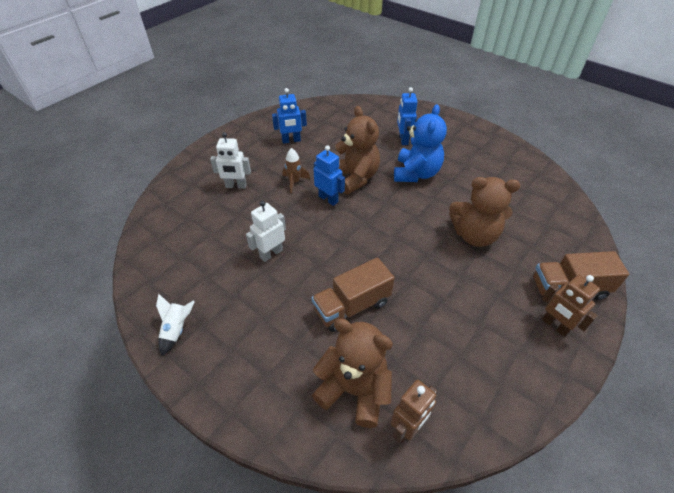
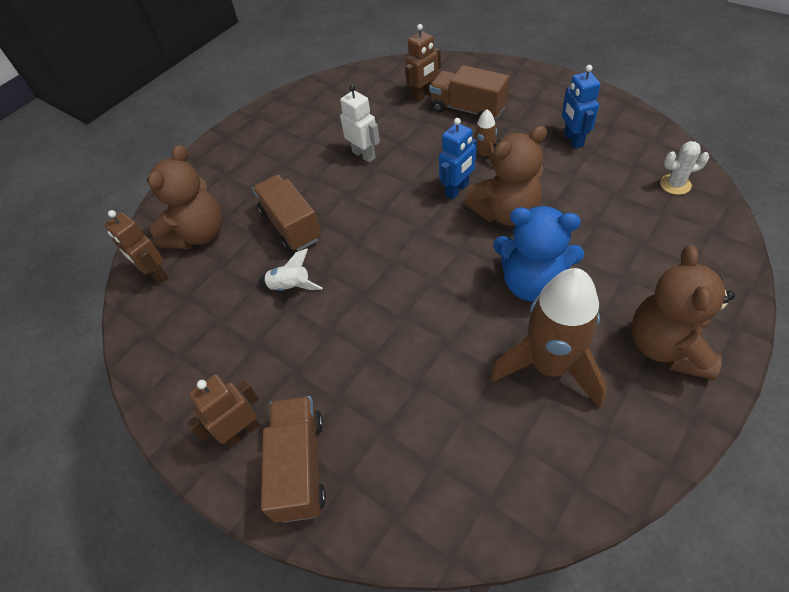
camera: 95 degrees right, 5 degrees up
(177, 329) = (278, 114): white rocket -> white rocket (291, 287)
(203, 211) = (423, 95): none -> brown robot
(236, 186) = (468, 109): white robot -> brown truck
(343, 111) = (675, 184): none -> white cactus
(403, 139) = (620, 265): blue robot -> none
(474, 174) = (549, 366): none -> brown rocket
(474, 235) = (402, 352): brown teddy bear -> brown teddy bear (667, 346)

